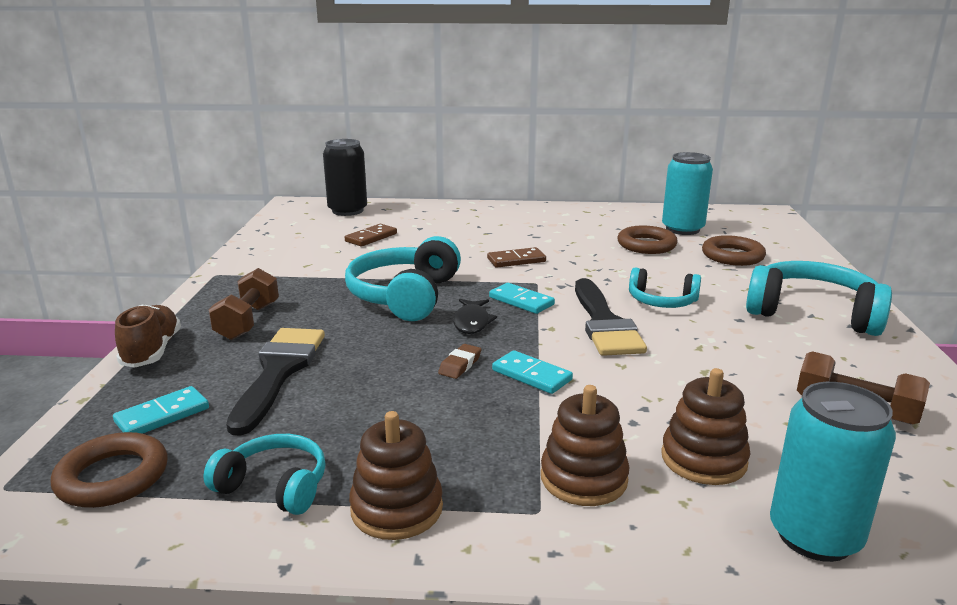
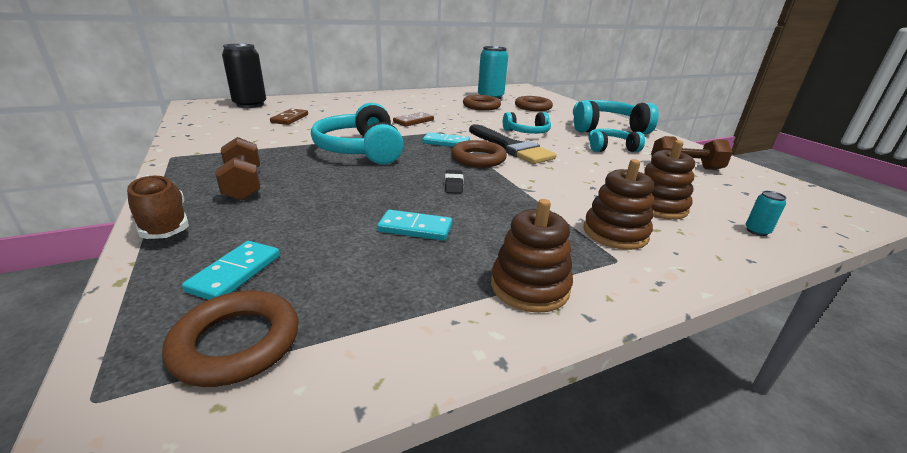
camera: 30 degrees left, 5 degrees up
(274, 486) = (414, 301): turquoise headphones -> turquoise headphones (610, 148)
(278, 372) = (316, 215): black brush -> none
(460, 365) = (453, 184): brown eraser -> black eraser
(472, 322) = (429, 158): black fish -> none
(531, 375) = (507, 182): turquoise domino -> turquoise domino (415, 228)
(535, 333) = (478, 158): none -> brown ring
(814, 536) = (757, 231): turquoise can -> turquoise can, size x0.41

